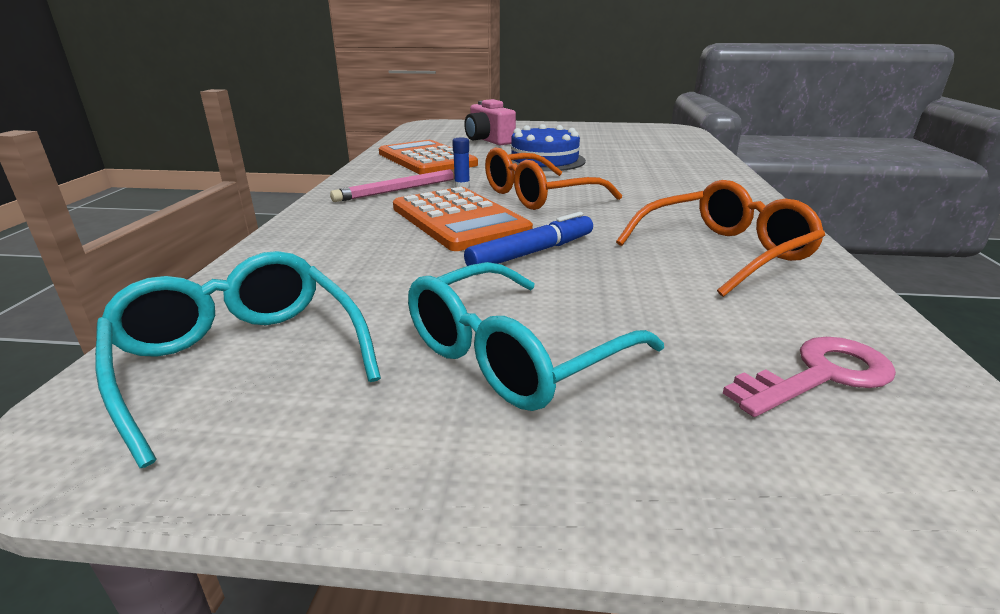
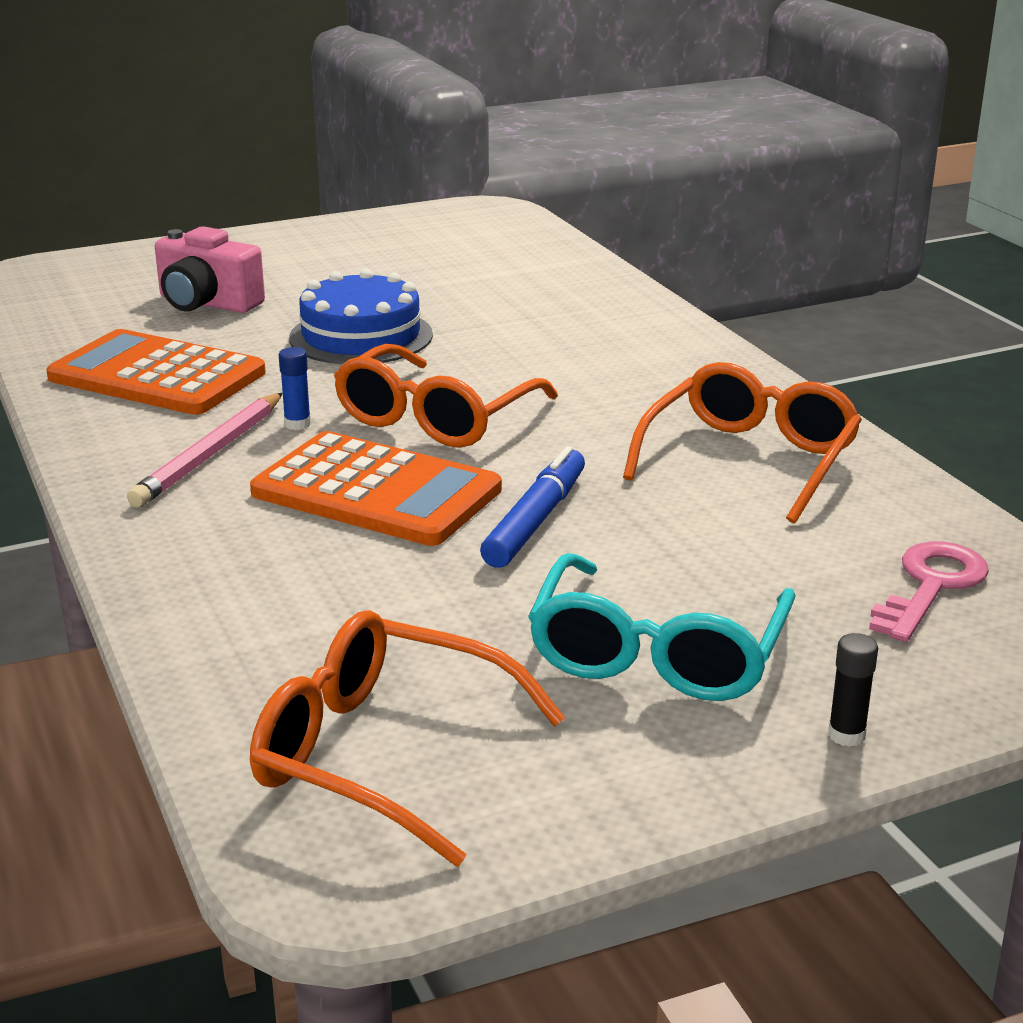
camera: 30 degrees left, 0 degrees up
(241, 360) = (383, 754): turquoise glasses -> orange glasses
(611, 488) = (846, 735): none -> black glue stick

